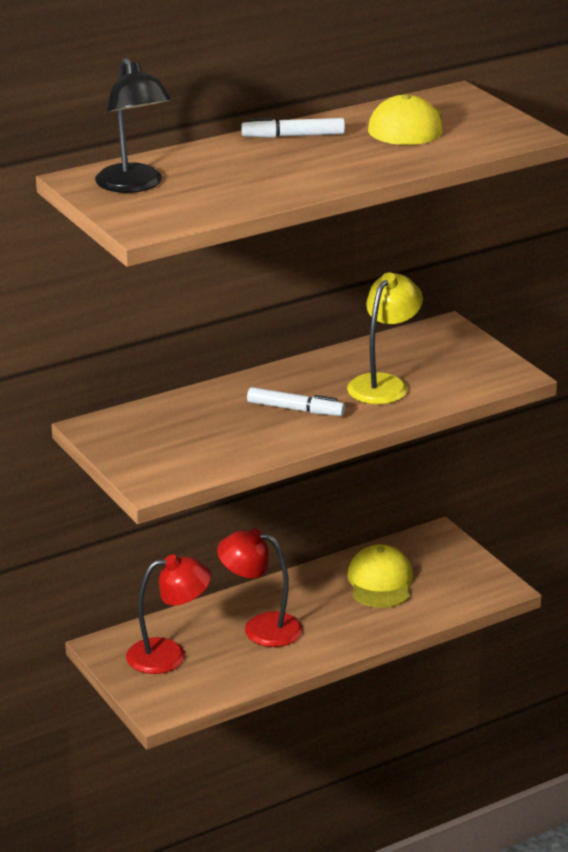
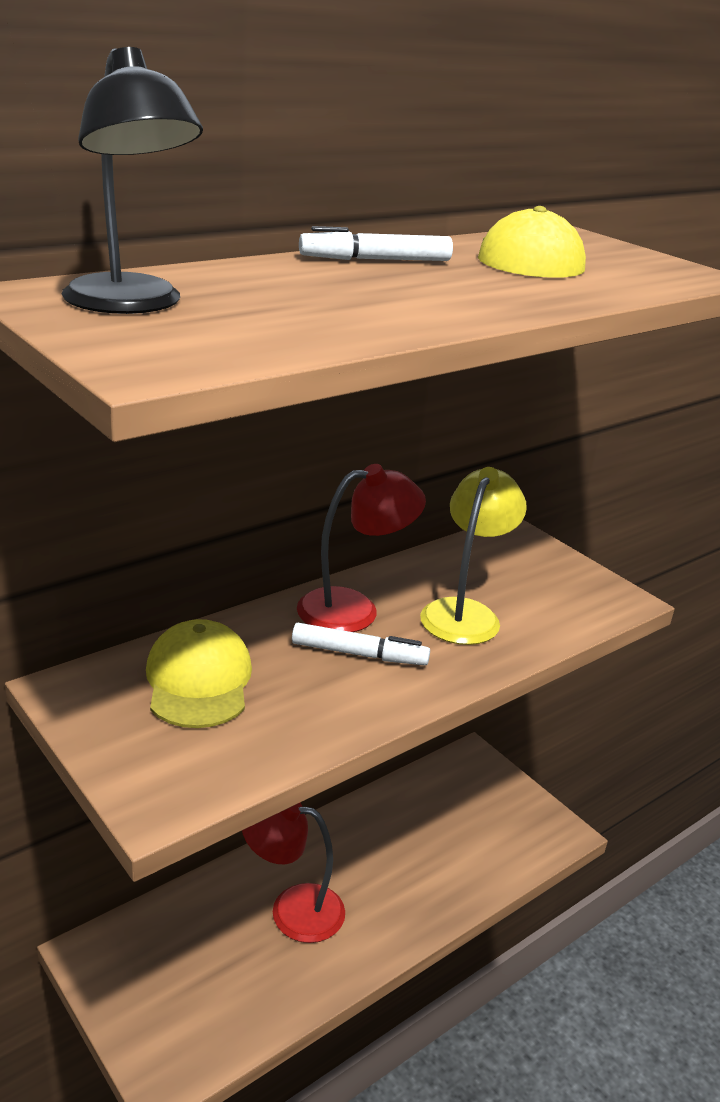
camera: 10 degrees left, 0 degrees up
(169, 655) = (176, 965): red lamp -> red lamp (354, 609)
(380, 582) = (424, 828): yellow cap -> yellow cap (198, 680)

